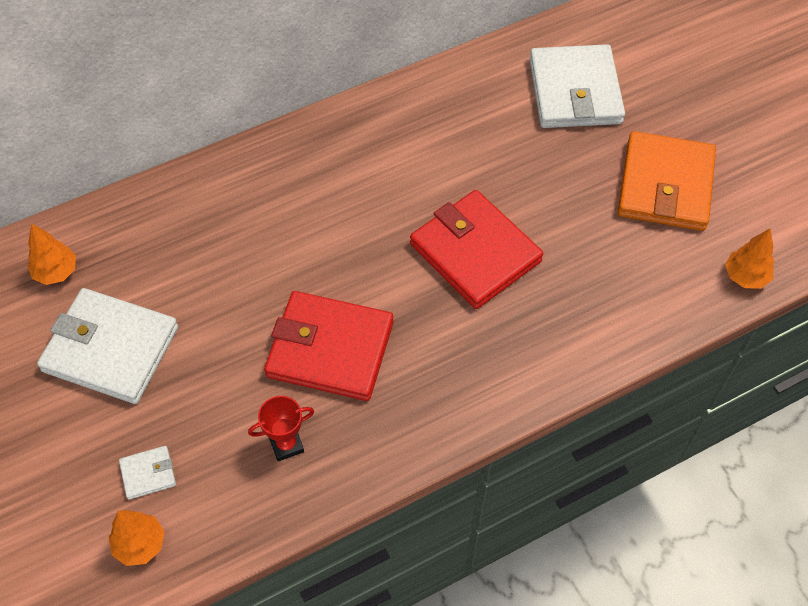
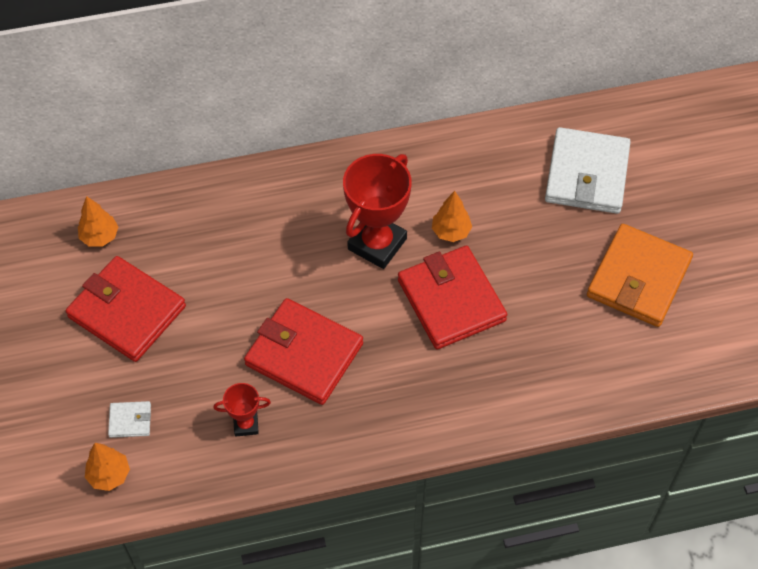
camera: 15 degrees right, 0 degrees up
(111, 349) = (127, 311): white wallet -> red wallet
(375, 211) = (377, 244): none -> red trophy
(745, 277) = (681, 376): orange tree -> orange tree (451, 231)

